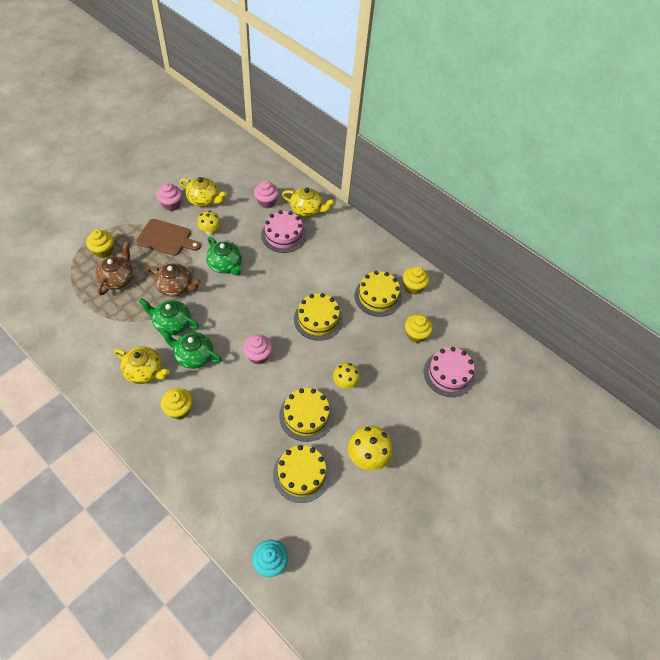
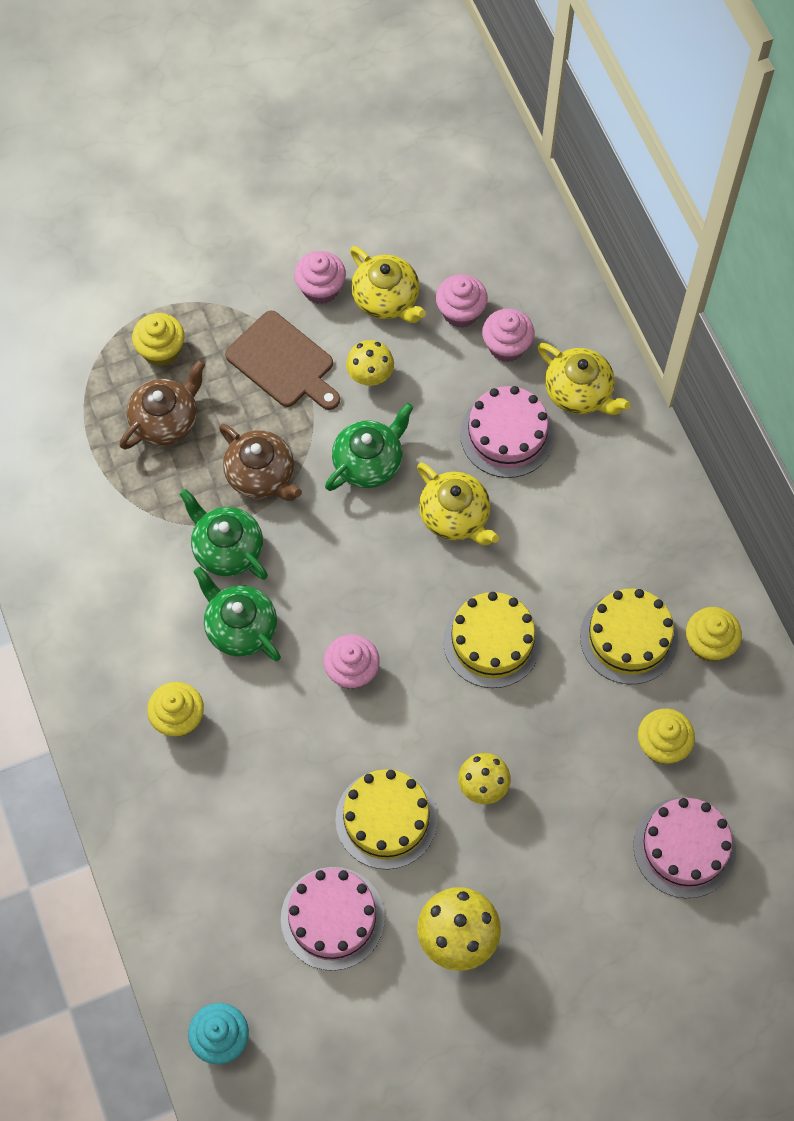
camera: 30 degrees right, 10 degrees up
(145, 371) = (148, 624): yellow teapot -> yellow teapot (455, 517)
(225, 265) = (369, 462): green teapot -> green teapot turned 120 degrees counterclockwise
(240, 195) = (460, 312): none -> pink cupcake
(301, 474) = (332, 918): yellow cake -> pink cake

